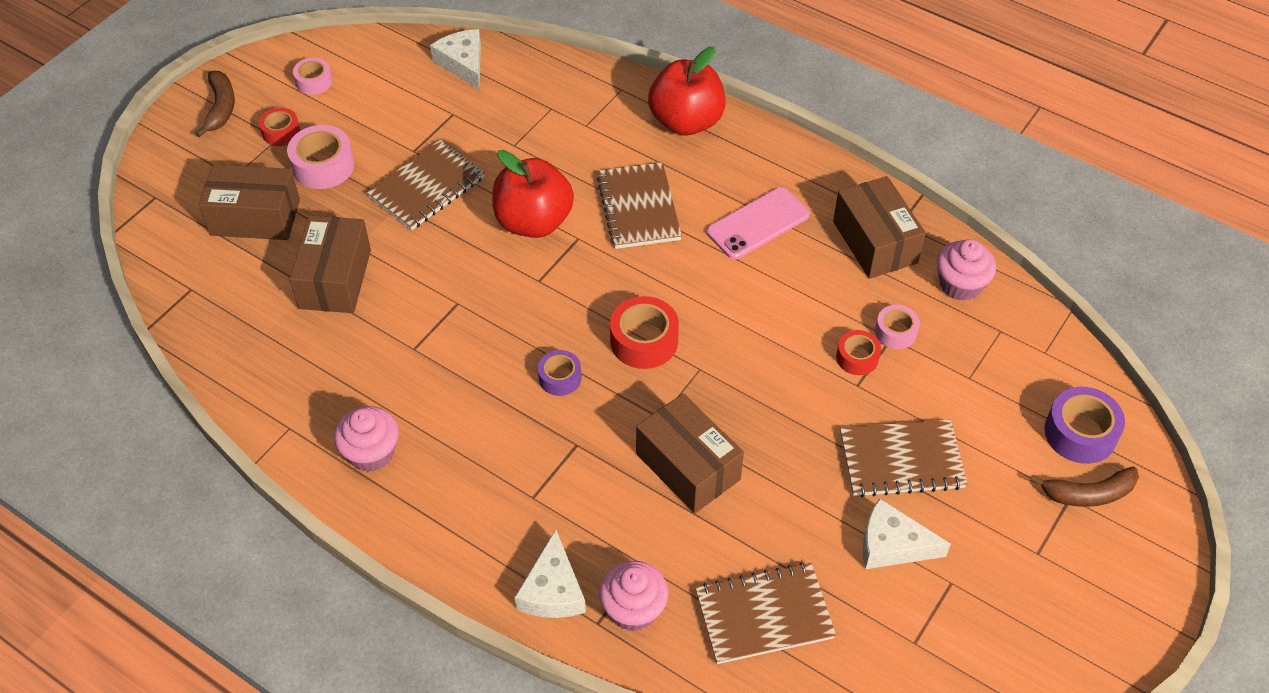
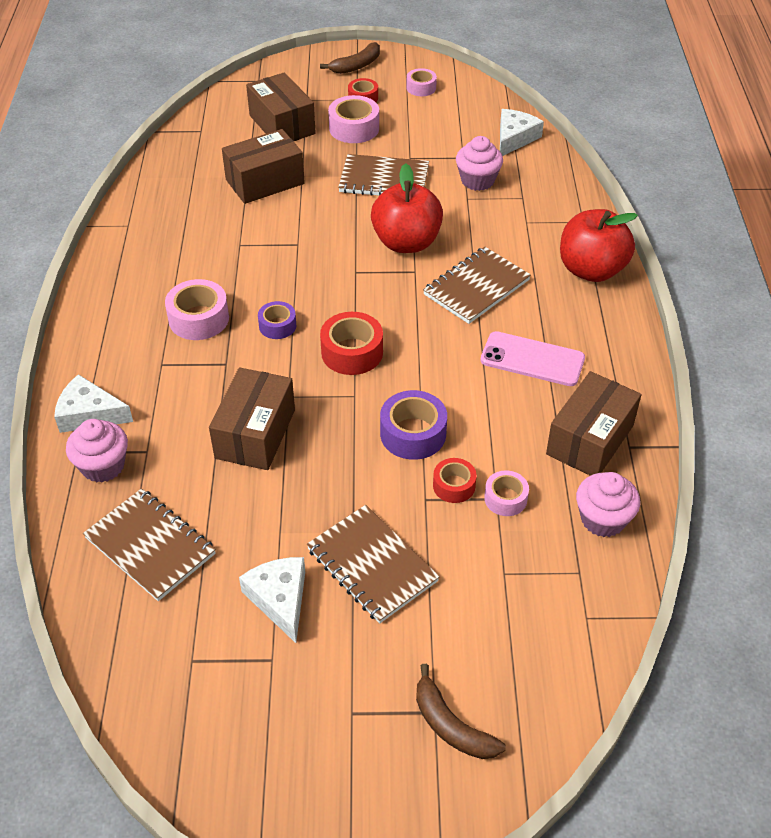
camera: 55 degrees right, 5 degrees down
(371, 453) = (137, 270): pink cupcake -> pink cupcake (477, 180)
(494, 435) = (199, 319): none -> pink tape
(552, 590) = (89, 414): white cheese -> white cheese turned 45 degrees clockwise
(1080, 433) = (516, 688): purple tape -> purple tape (413, 434)

